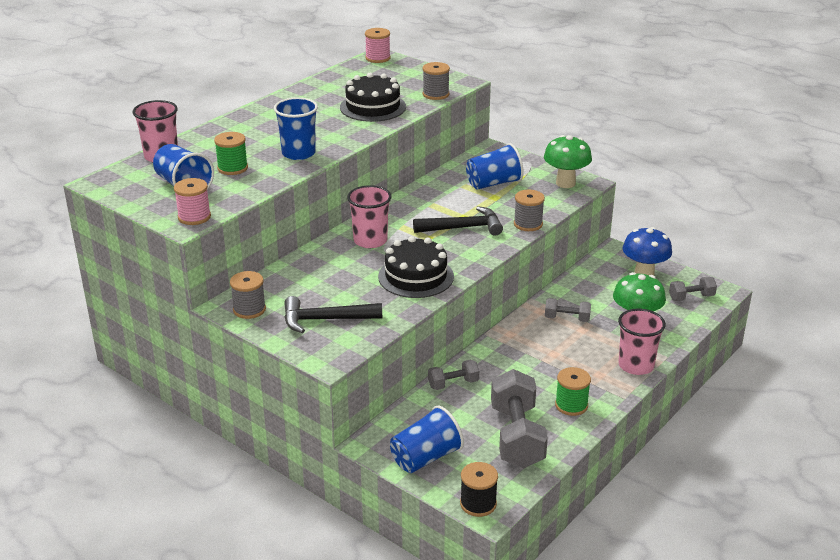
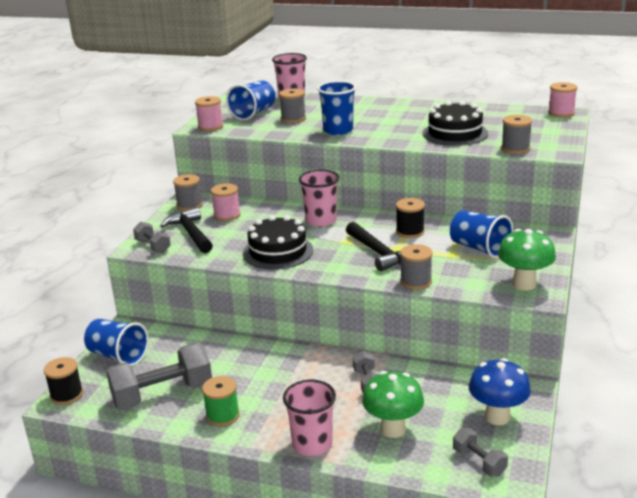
camera: 70 degrees right, 5 degrees down
(232, 168) = (293, 119): green spool -> grey spool
(302, 290) = (227, 215): none -> pink spool
(435, 204) = (410, 231): none -> black spool
(453, 384) = (223, 344): grey dumbbell -> grey dumbbell (153, 246)

